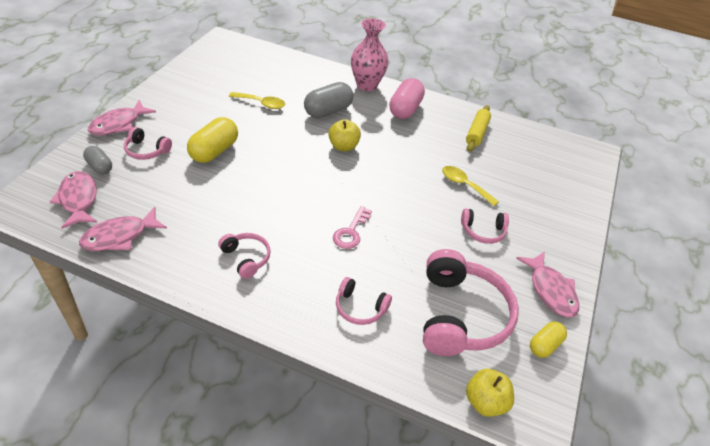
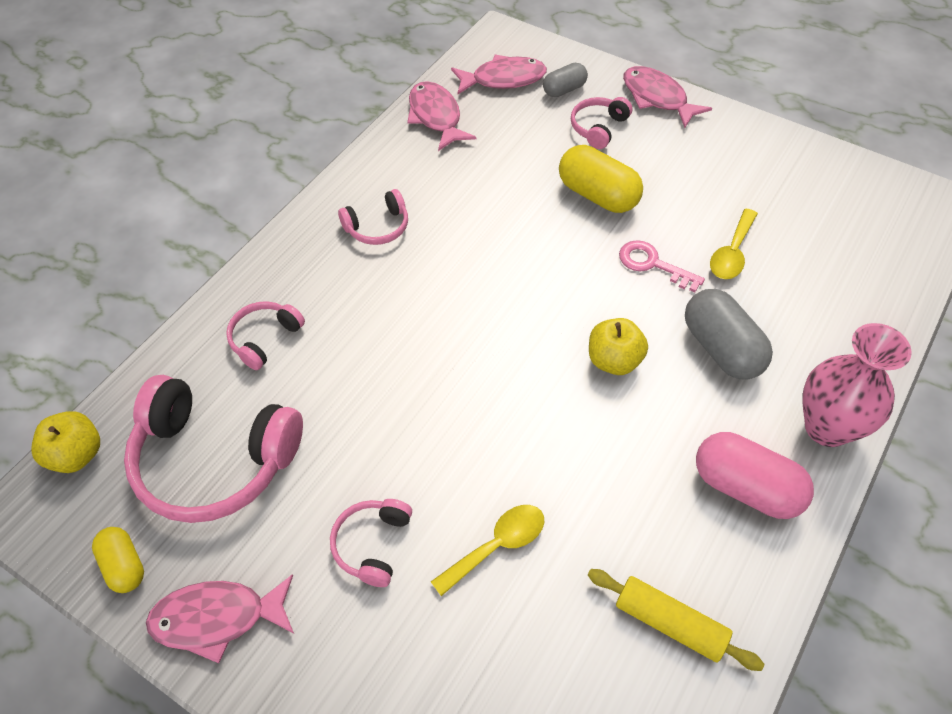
camera: 105 degrees right, 10 degrees up
(351, 232) = (404, 346): pink key -> pink key (652, 264)

